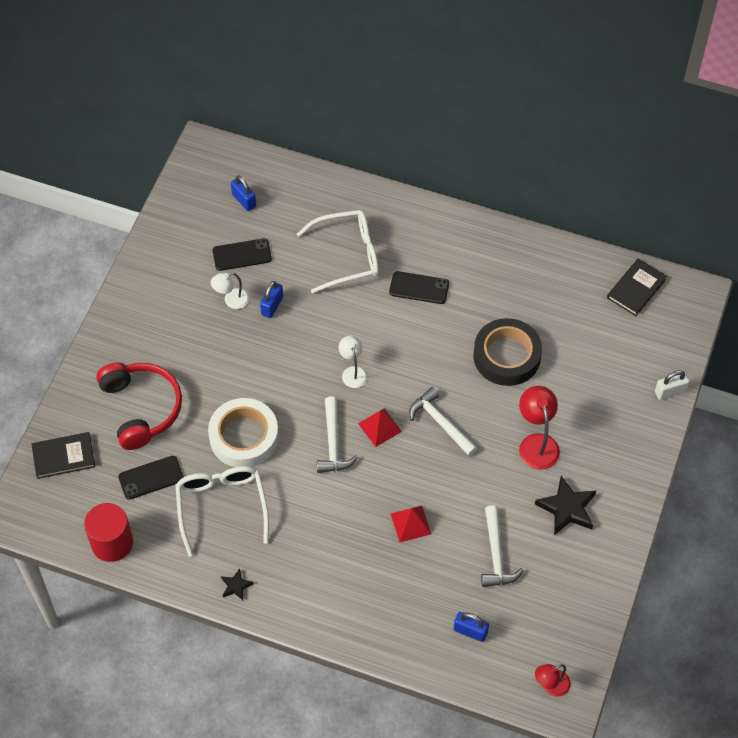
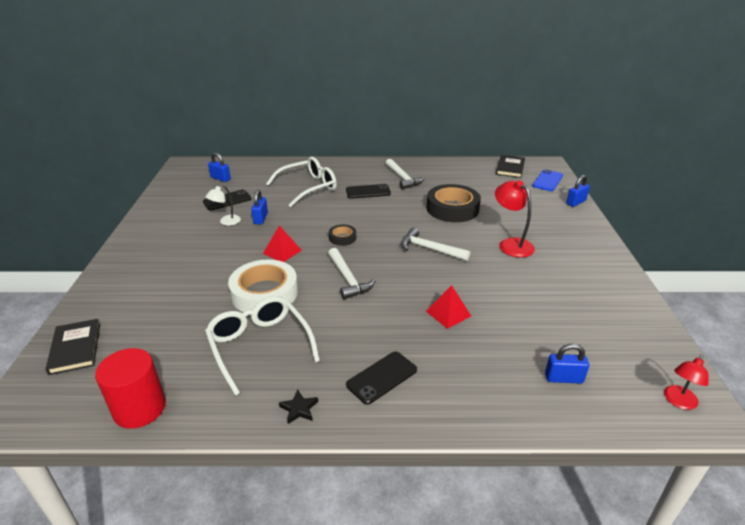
camera: 20 degrees left, 25 degrees down
(63, 456) = (75, 348): black book -> black book turned 75 degrees counterclockwise
(141, 408) = (158, 296): red headphones -> none
(151, 478) = (177, 342): black phone -> black phone (382, 377)
(353, 372) = (342, 238): white lamp -> black tape
(380, 427) = (382, 262): red pyramid -> red pyramid (282, 251)
(496, 555) = (538, 315): white hammer -> white hammer (403, 178)
(567, 508) = (567, 273): black star -> none
(667, 334) = (547, 181): none -> blue phone
(670, 391) = (576, 202): white padlock -> blue padlock

